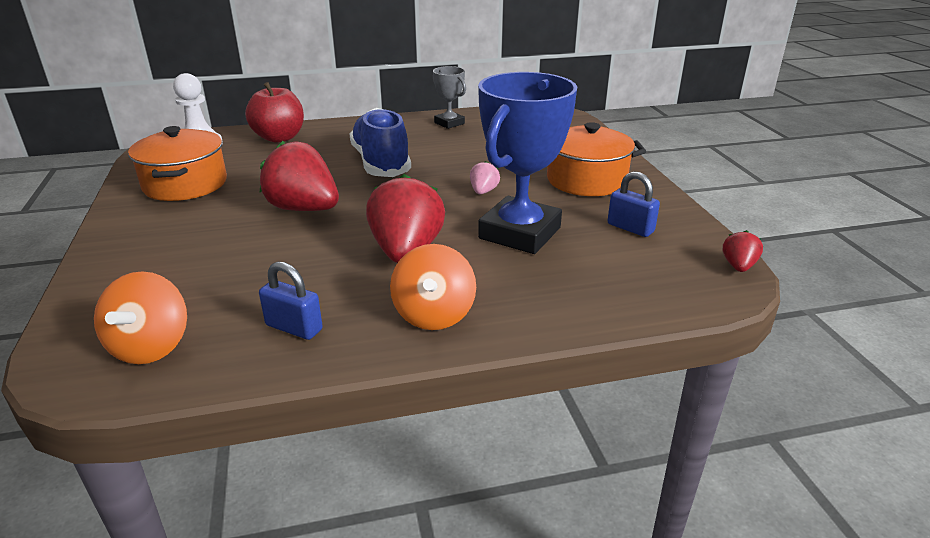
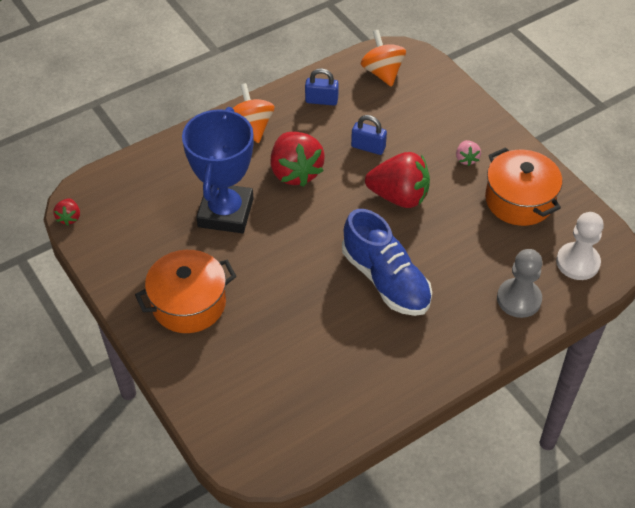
camera: 160 degrees right, 20 degrees up
(279, 138) = (519, 299): red apple -> grey pawn
(449, 123) = (367, 389): grey trophy -> none
(483, 191) = (273, 259): pink strawberry -> pink strawberry (466, 159)
(630, 228) = (145, 241): blue padlock -> blue padlock (368, 147)

